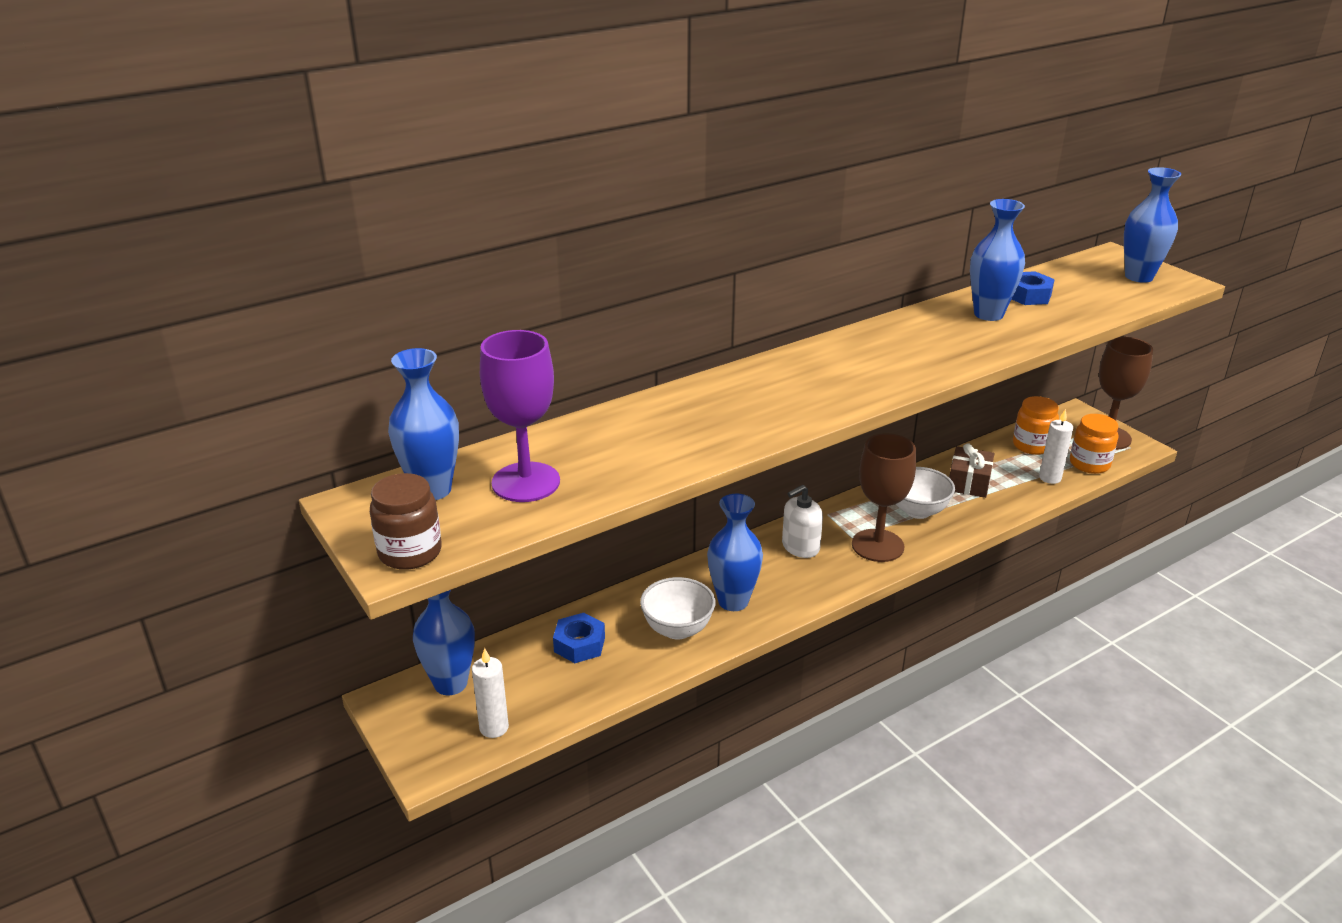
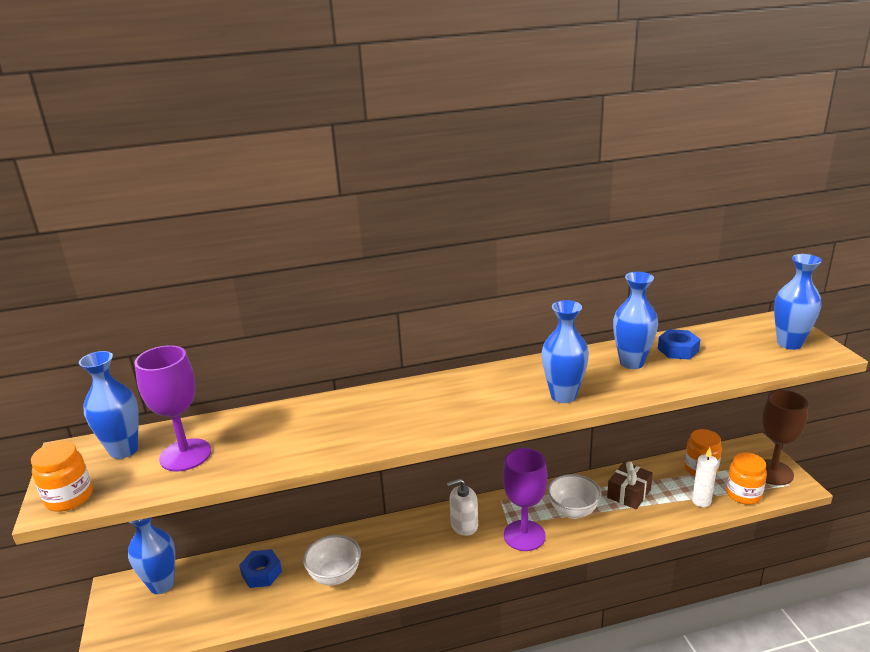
camera: 20 degrees right, 5 degrees down
(410, 552) = (69, 498): brown jar -> orange jar
(494, 727) = (166, 627): white candle -> none
(733, 601) = (388, 561): blue vase -> blue vase (563, 396)
(877, 545) = (524, 535): brown goblet -> purple goblet

